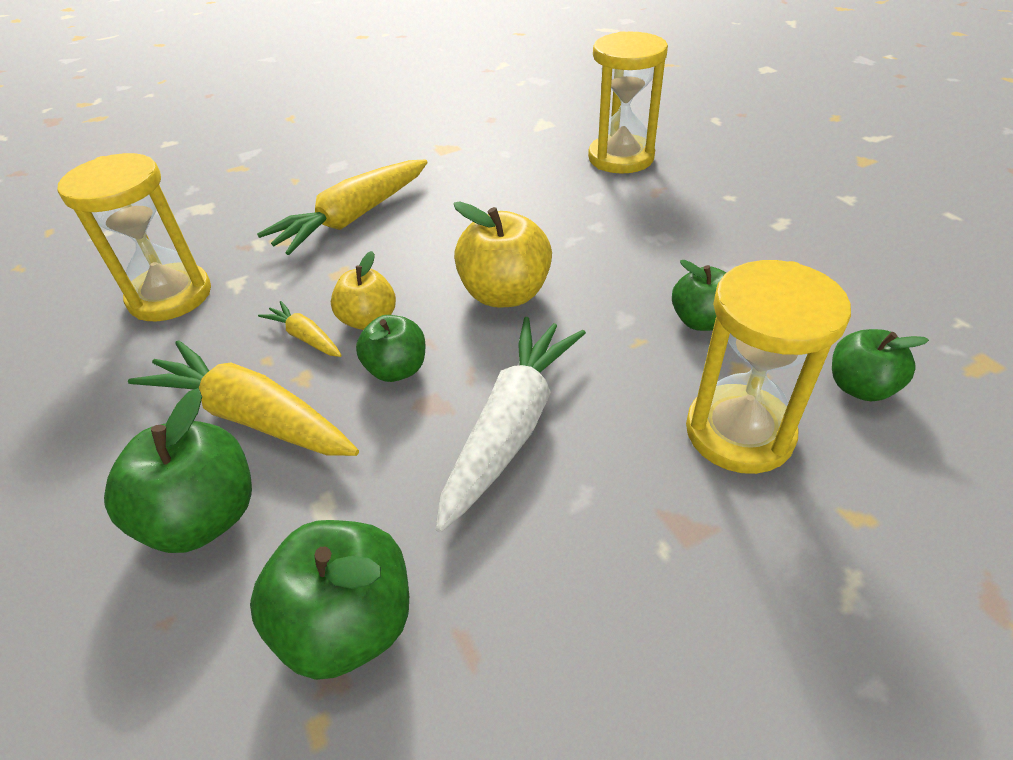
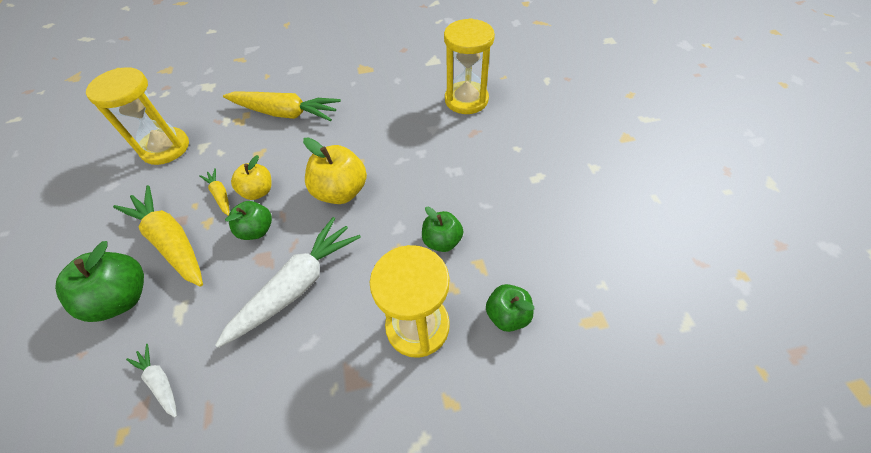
camera: 15 degrees right, 10 degrees up
(348, 623) = (160, 382): green apple -> white carrot
(353, 218) = (285, 113): yellow carrot -> yellow carrot turned 135 degrees counterclockwise

